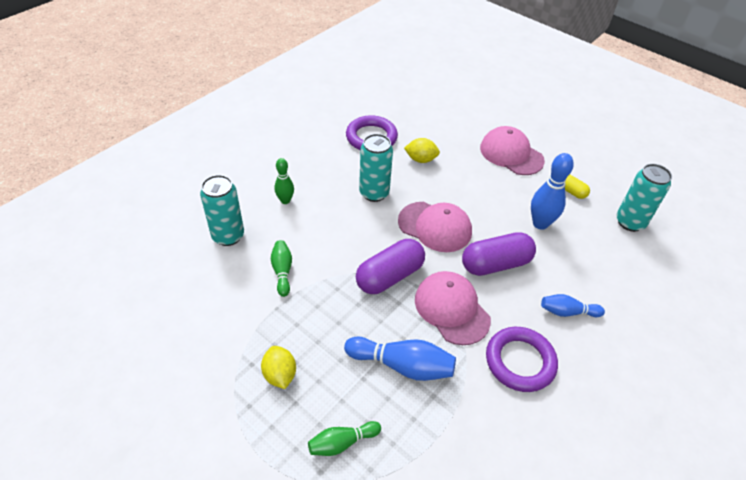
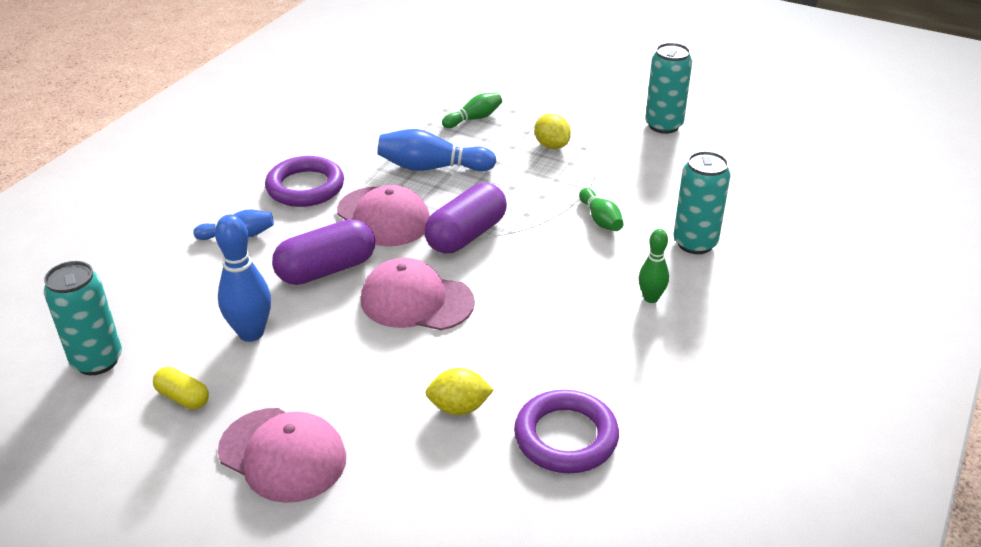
camera: 170 degrees right, 10 degrees down
(374, 193) = (522, 333): turquoise can -> turquoise can (663, 125)

